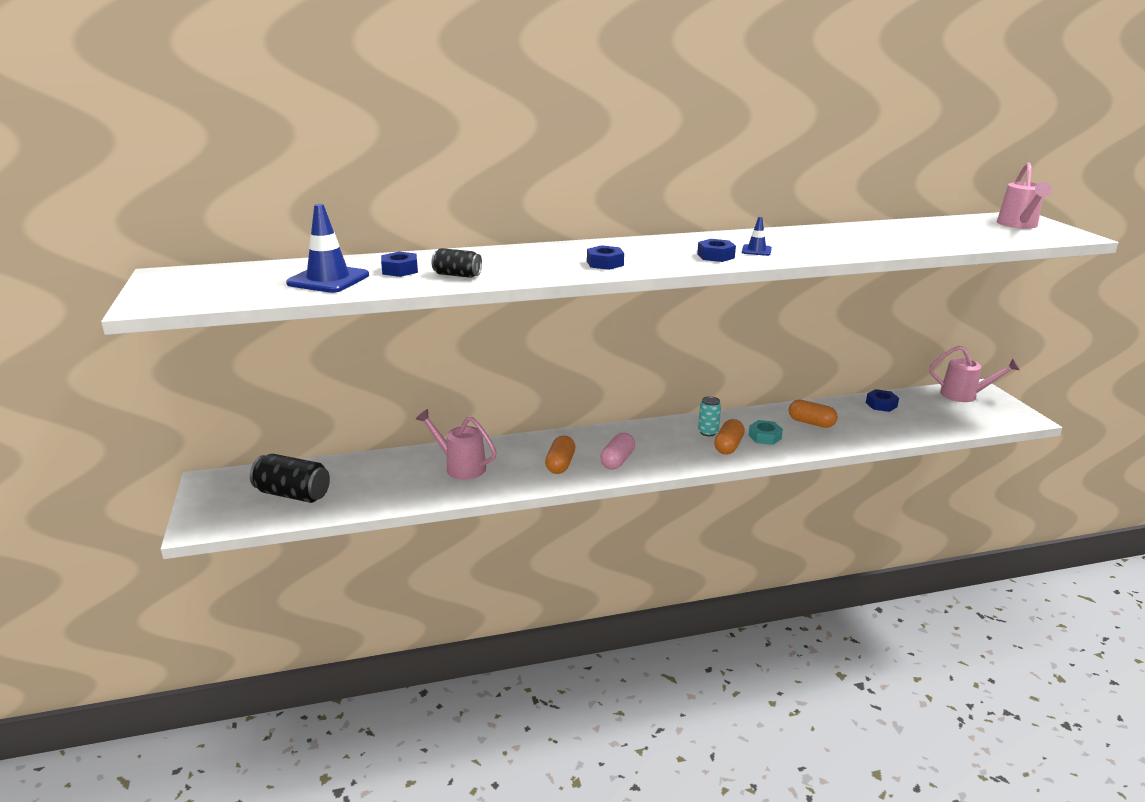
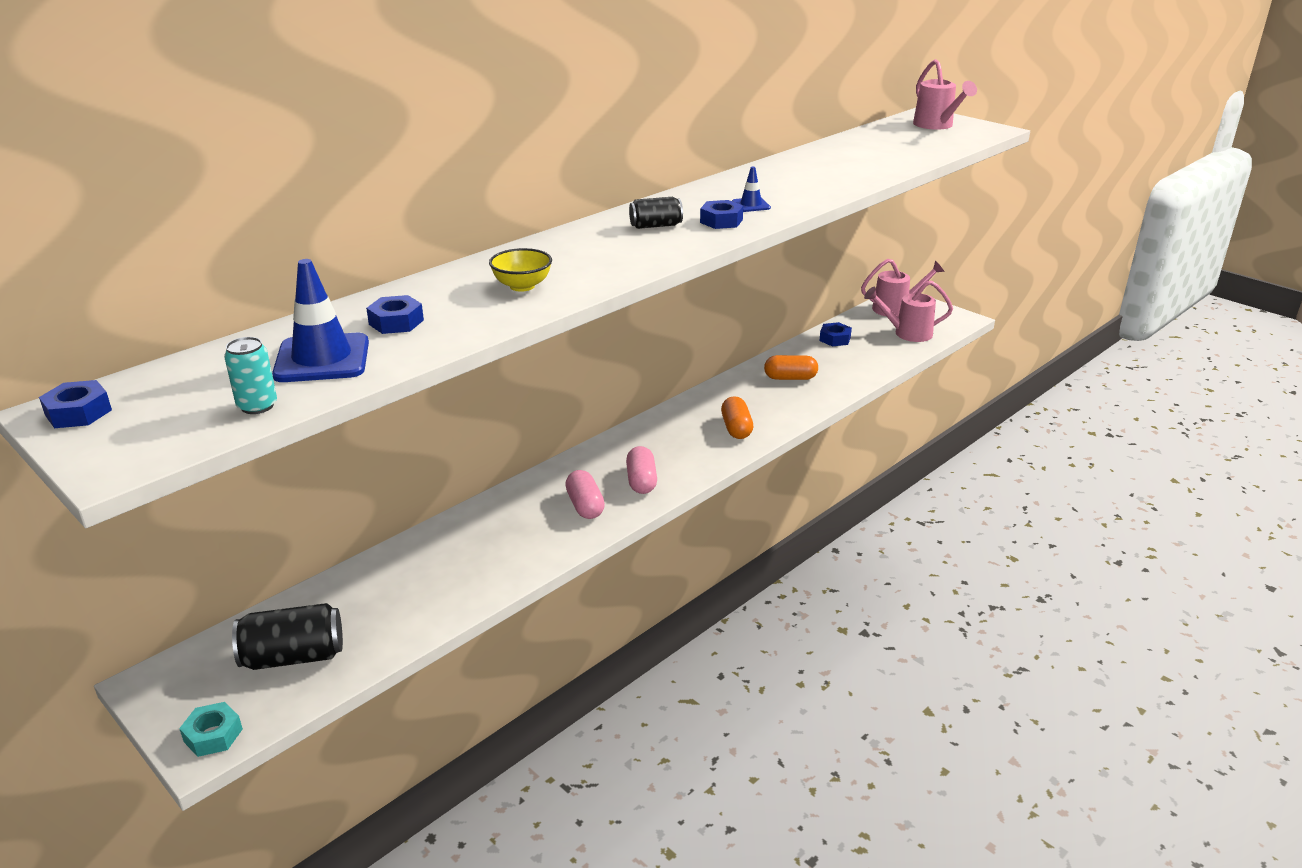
camera: 30 degrees left, 5 degrees up
(457, 275) = (478, 312): black can -> black can (655, 226)
(460, 467) = (474, 547): pink watering can -> pink watering can (907, 333)
(508, 267) = (522, 286): none -> yellow bowl
(560, 464) = (585, 506): orange capsule -> pink capsule
(605, 263) = (622, 256): blue nut -> blue nut (78, 412)
(708, 432) = (702, 418): turquoise can -> turquoise can (257, 406)
(764, 437) = (761, 407): turquoise nut -> turquoise nut (213, 735)

